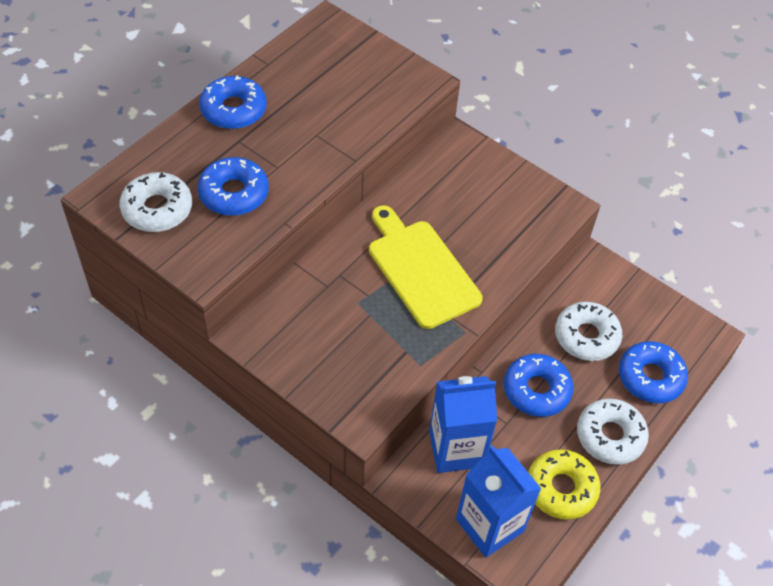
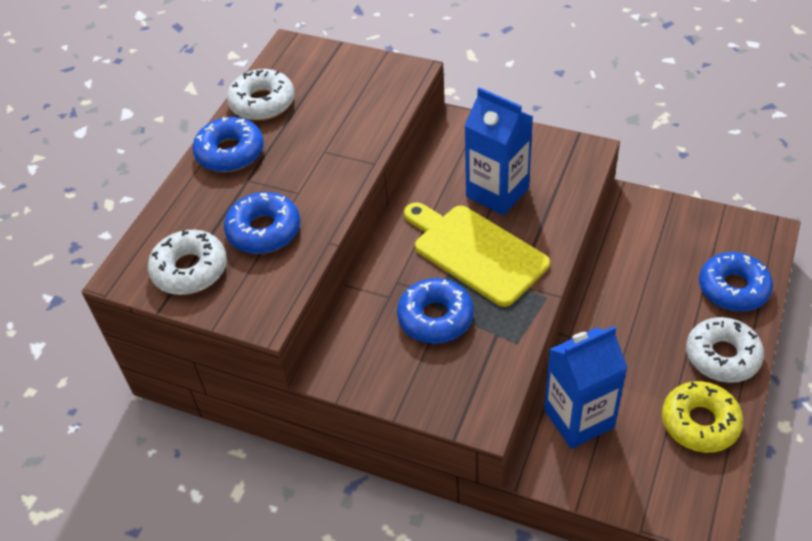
camera: 10 degrees left, 5 degrees down
(489, 525) = (647, 483): blue carton -> blue carton (497, 192)
(536, 390) = (631, 336): blue donut -> blue donut (435, 317)
(586, 336) = (654, 270): white donut -> white donut (262, 103)

